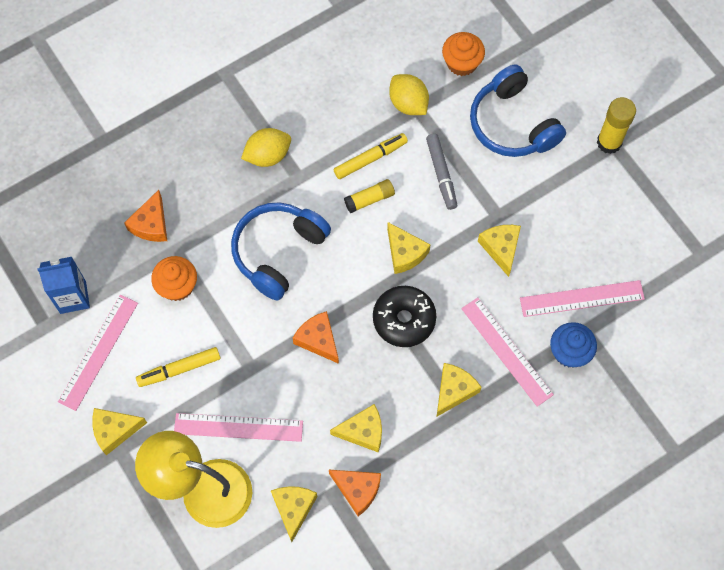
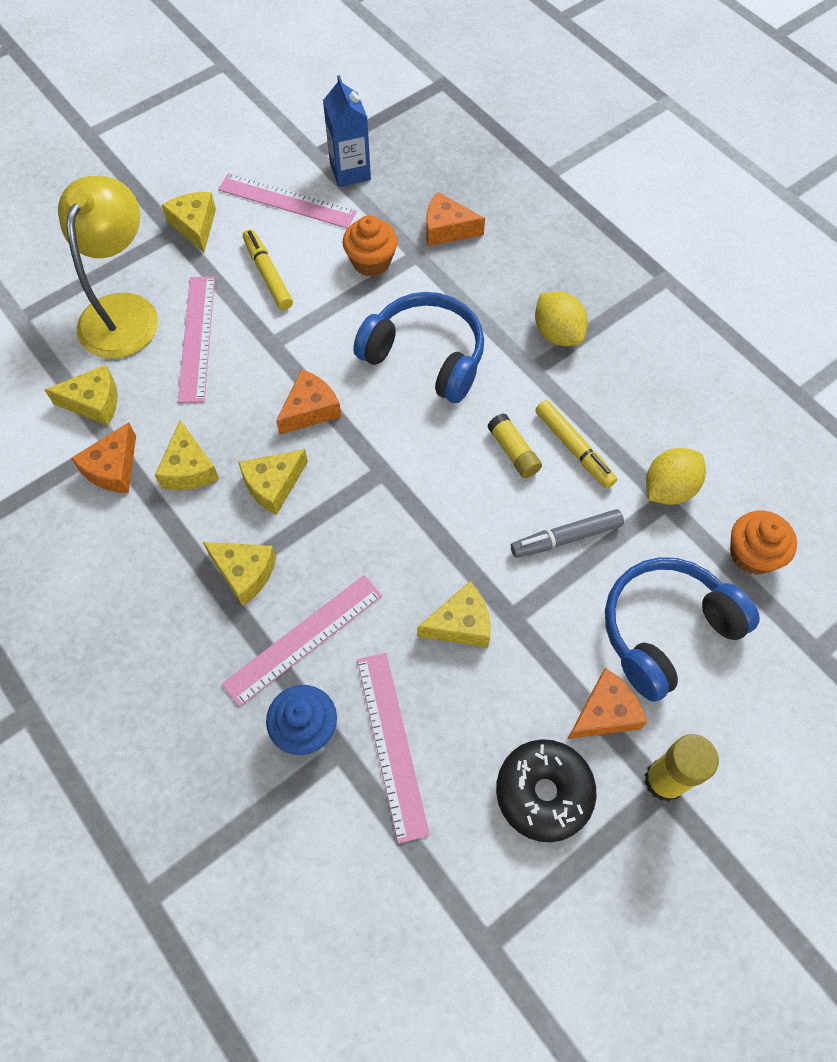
camera: 85 degrees right, 5 degrees down
(404, 253) = (440, 499): yellow cheese -> yellow cheese (273, 485)
(404, 319) = (343, 505): black donut -> black donut (543, 792)
(565, 169) = (605, 712): none -> orange cheese

